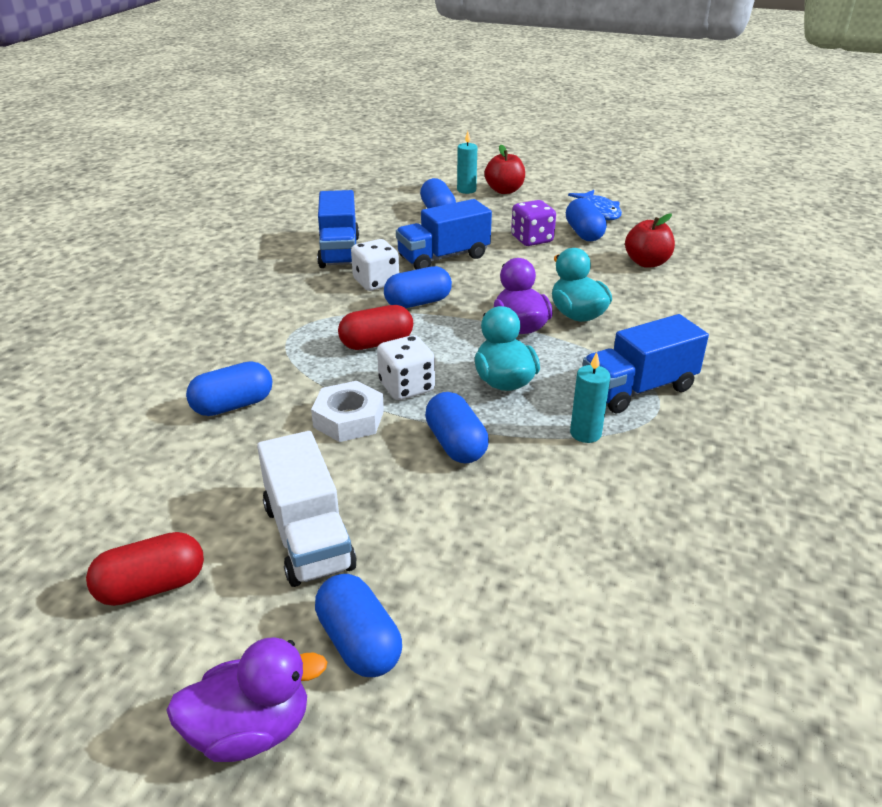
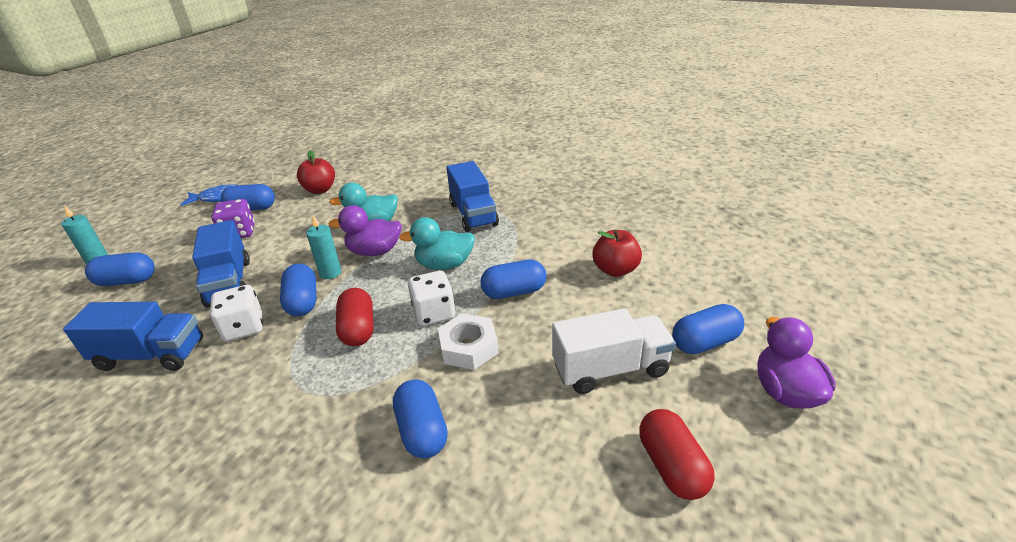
camera: 80 degrees left, 0 degrees up
(504, 190) = (126, 238): red apple -> red apple (615, 270)
(585, 433) = (514, 238): turquoise candle -> turquoise candle (330, 273)

